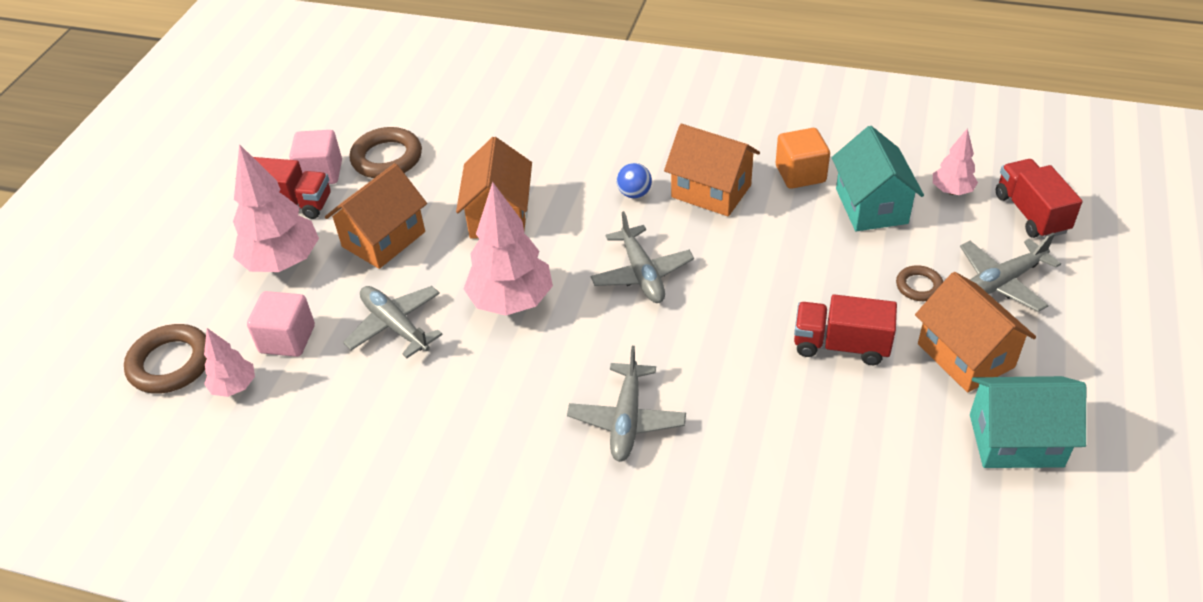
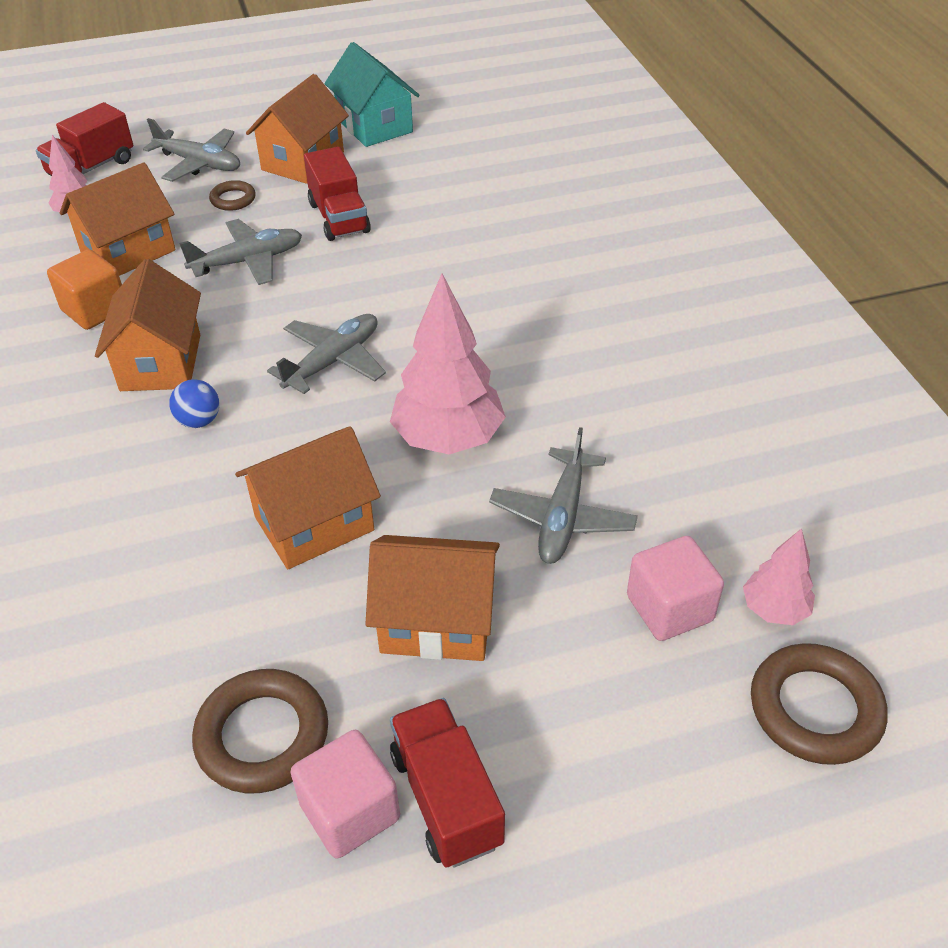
camera: 125 degrees left, 0 degrees up
(283, 262) = (562, 713): pink tree -> none
(626, 420) = (525, 298): grey plane -> grey plane (248, 261)
(871, 206) = (128, 251): turquoise house -> orange house

